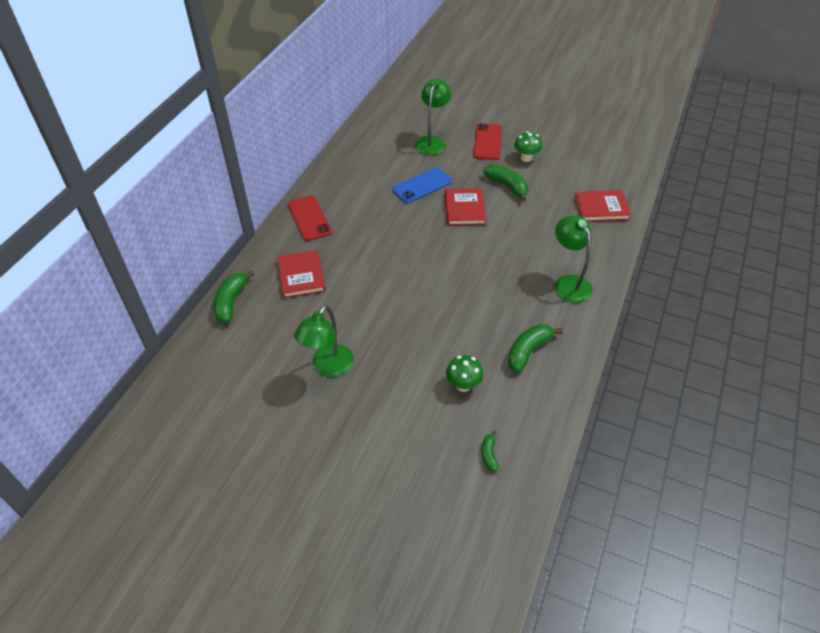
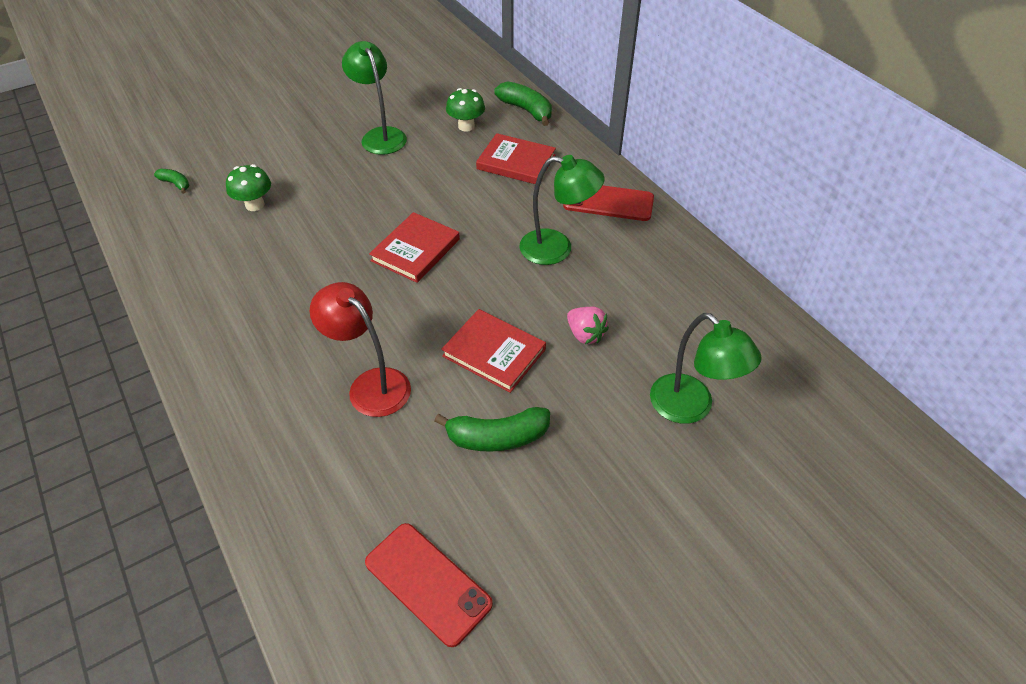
camera: 125 degrees right, 0 degrees up
(422, 185) = (585, 334): blue phone -> pink strawberry
(487, 142) = (635, 489): red phone -> red phone (427, 583)
(526, 158) = (545, 518): green mushroom -> green mushroom (466, 126)
(527, 239) = (370, 384): none -> red lamp
(528, 351) = (225, 272): green banana -> none
(568, 283) = (257, 374): green lamp -> green lamp (557, 249)
(601, 208) = (329, 535): red book -> red book (416, 250)

